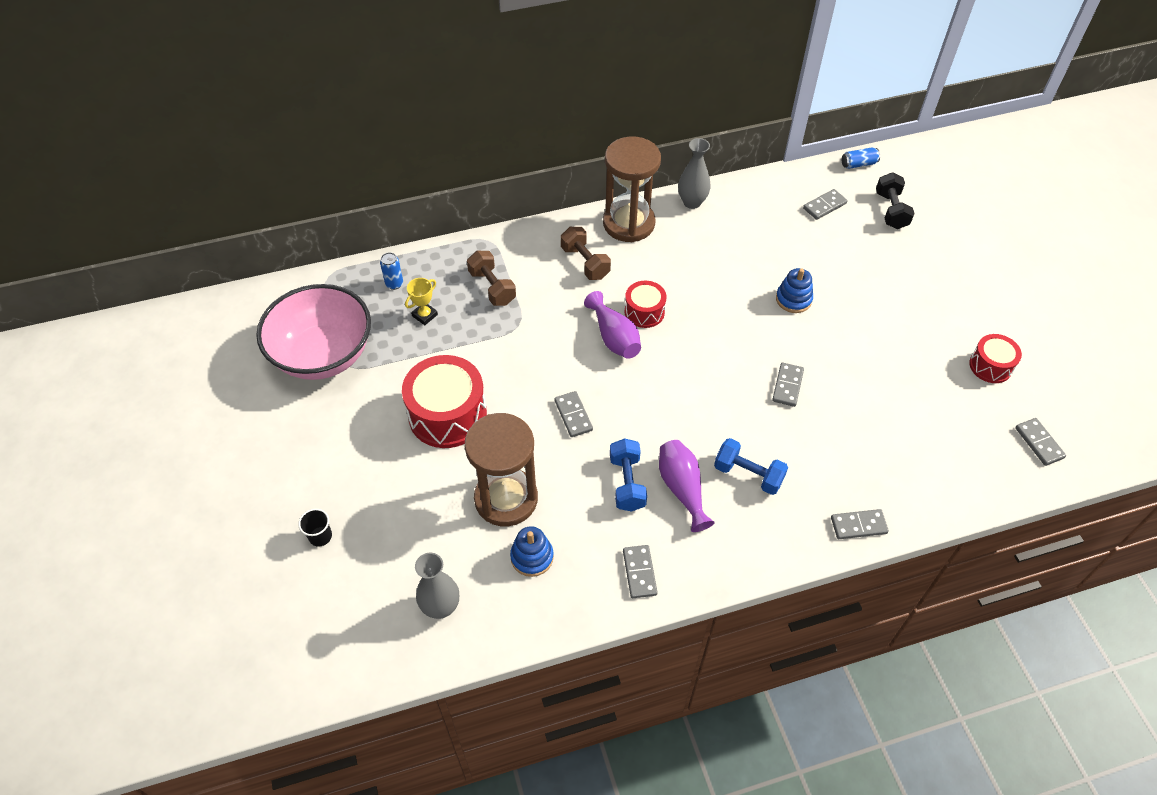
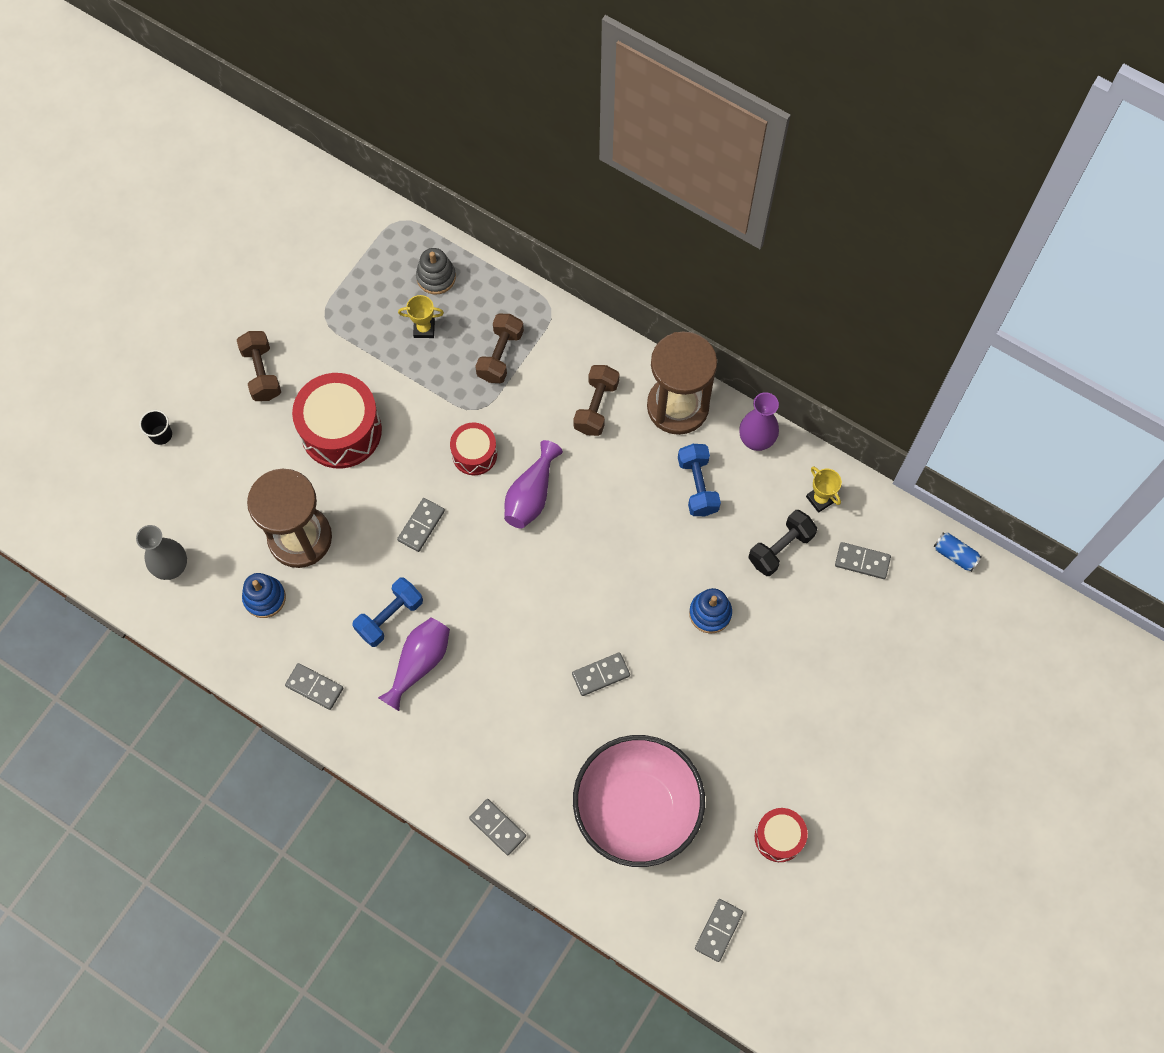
camera: 50 degrees right, 15 degrees up
(323, 355) = (319, 289): pink bowl -> pink bowl (637, 809)
(346, 433) = (262, 373): none -> brown dumbbell
(394, 284) = (436, 277): blue can -> grey stacking toy
(639, 572) = (314, 687): grey domino -> grey domino turned 75 degrees clockwise
(644, 312) = (582, 498): red drum -> red drum (474, 454)
(692, 202) = (756, 440): grey vase -> purple vase
(748, 474) = (477, 705): blue dumbbell -> blue dumbbell (697, 486)
(763, 198) = (820, 499): none -> yellow trophy
(891, 210) = (913, 626): black dumbbell -> black dumbbell (780, 548)

